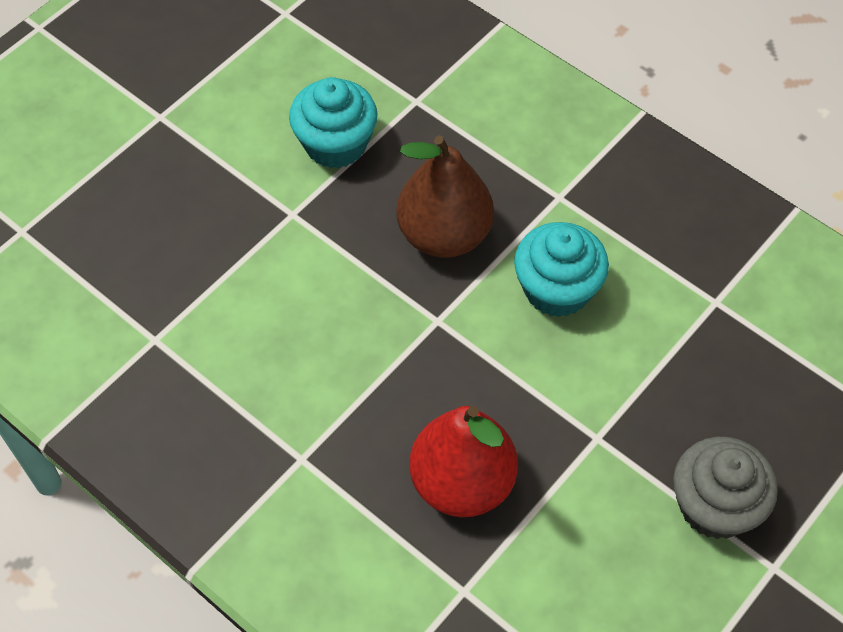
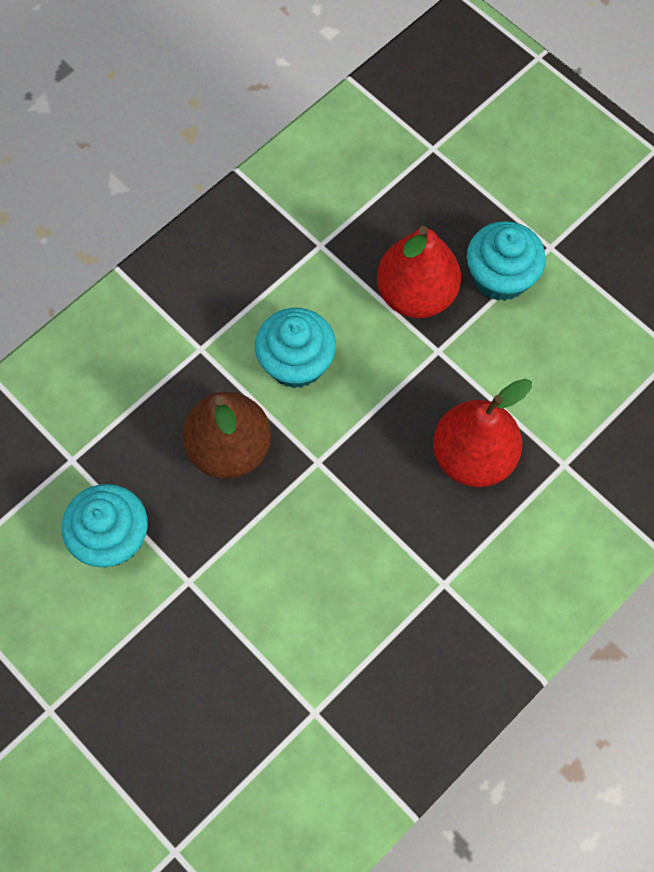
camera: 85 degrees left, 10 degrees up
(670, 408) = (416, 294): none -> red pear
(715, 506) = (500, 277): grey cupcake -> turquoise cupcake

